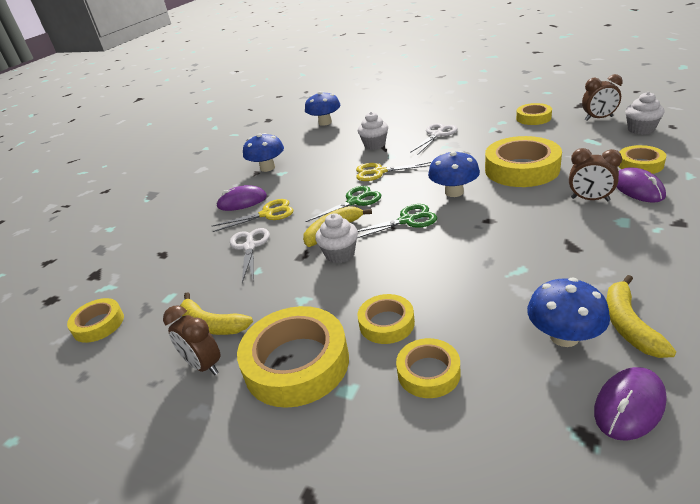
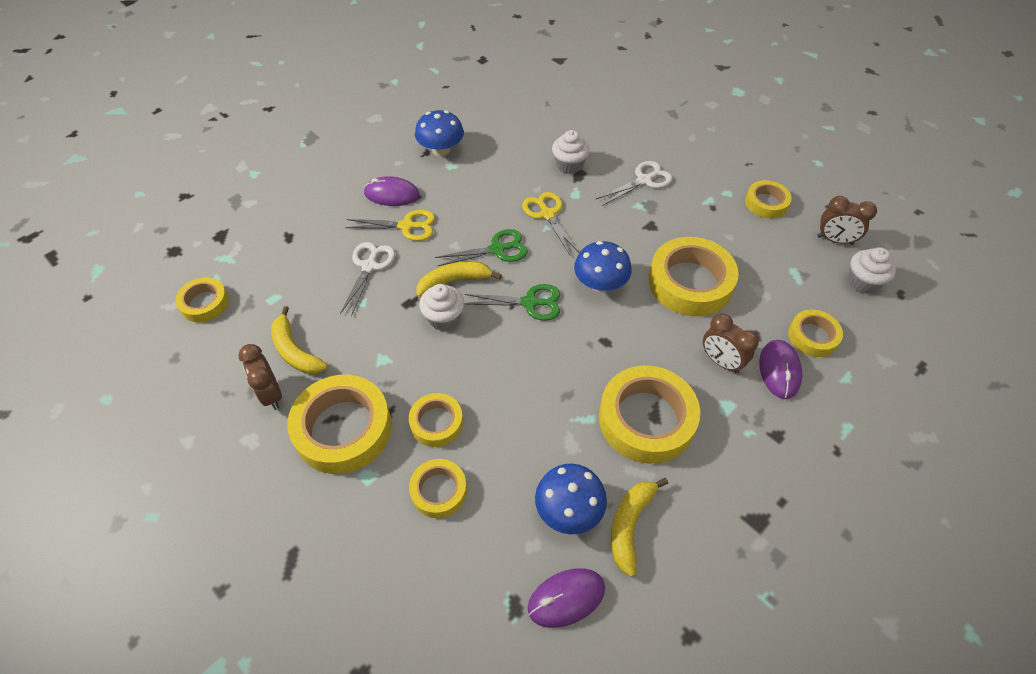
camera: 15 degrees right, 20 degrees up
(325, 122) = (540, 96): blue mushroom -> none
(379, 172) = (547, 214): yellow scissors -> yellow scissors turned 45 degrees clockwise
(568, 252) = (646, 419): none -> yellow tape

